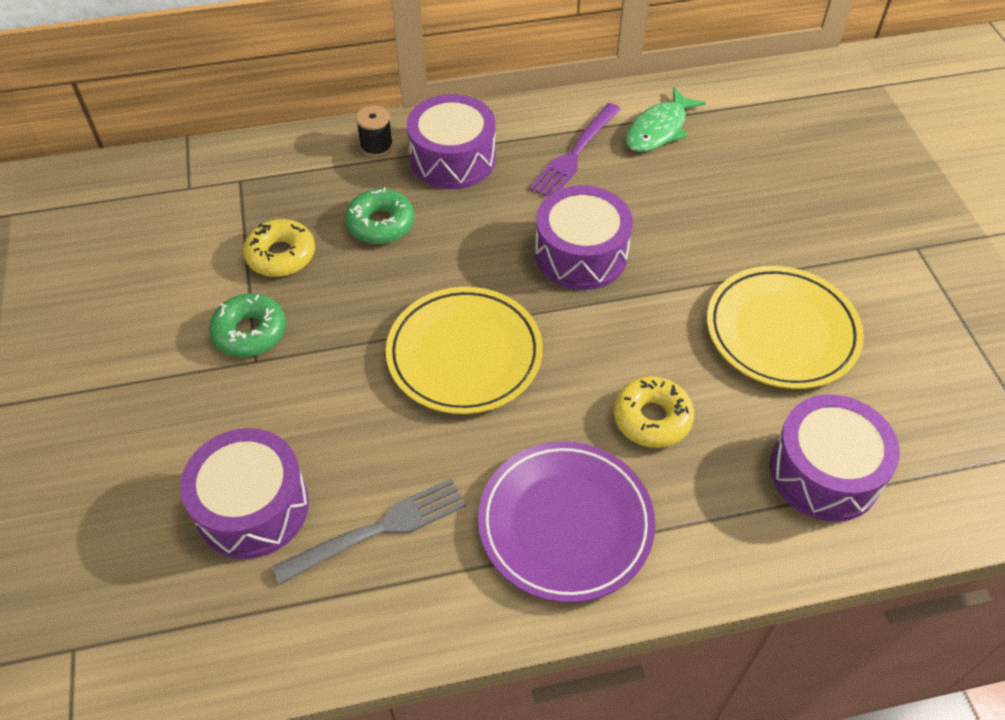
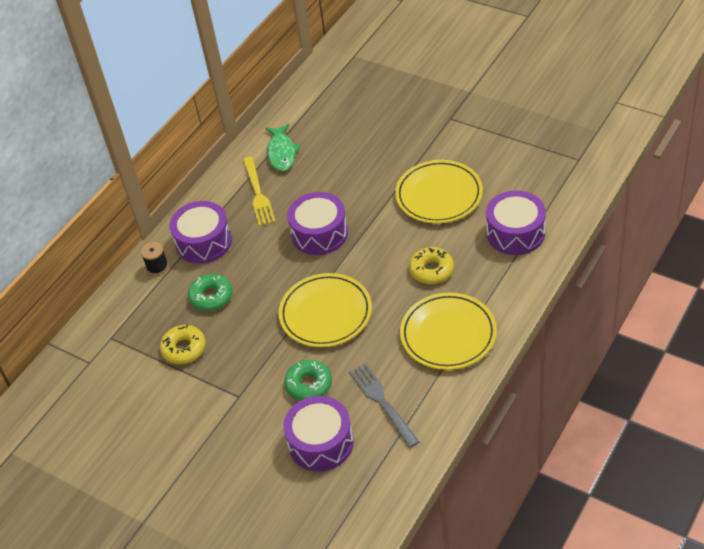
camera: 40 degrees left, 5 degrees down
(250, 332) = (218, 389): green donut -> green donut (309, 385)
(379, 529) = (382, 401): grey fork -> grey fork turned 45 degrees counterclockwise
(565, 524) = (448, 334): purple plate -> yellow plate
(575, 154) = (258, 194): purple fork -> yellow fork

